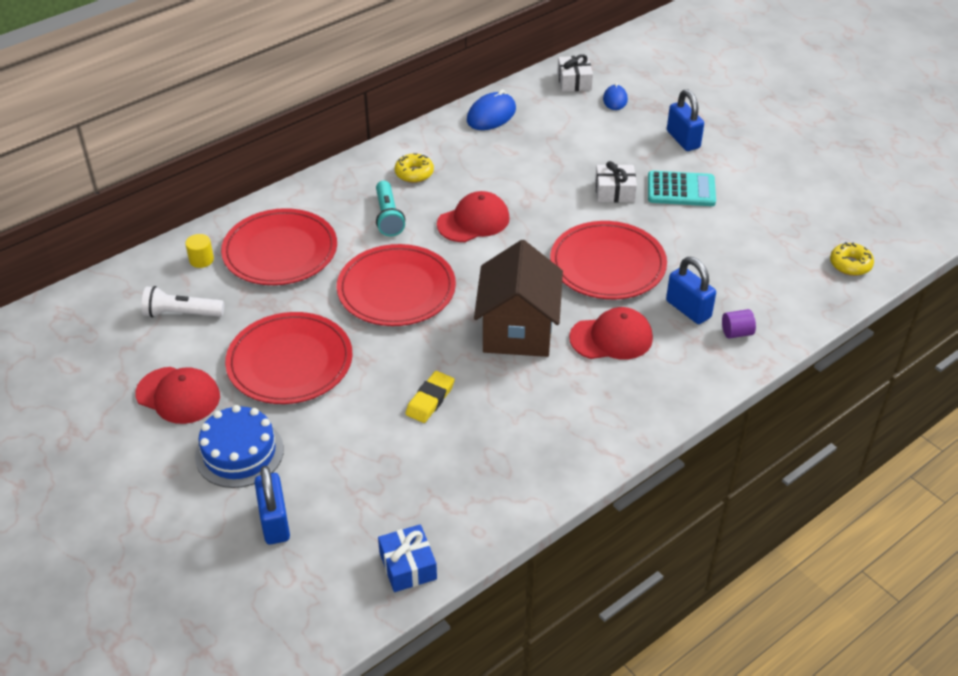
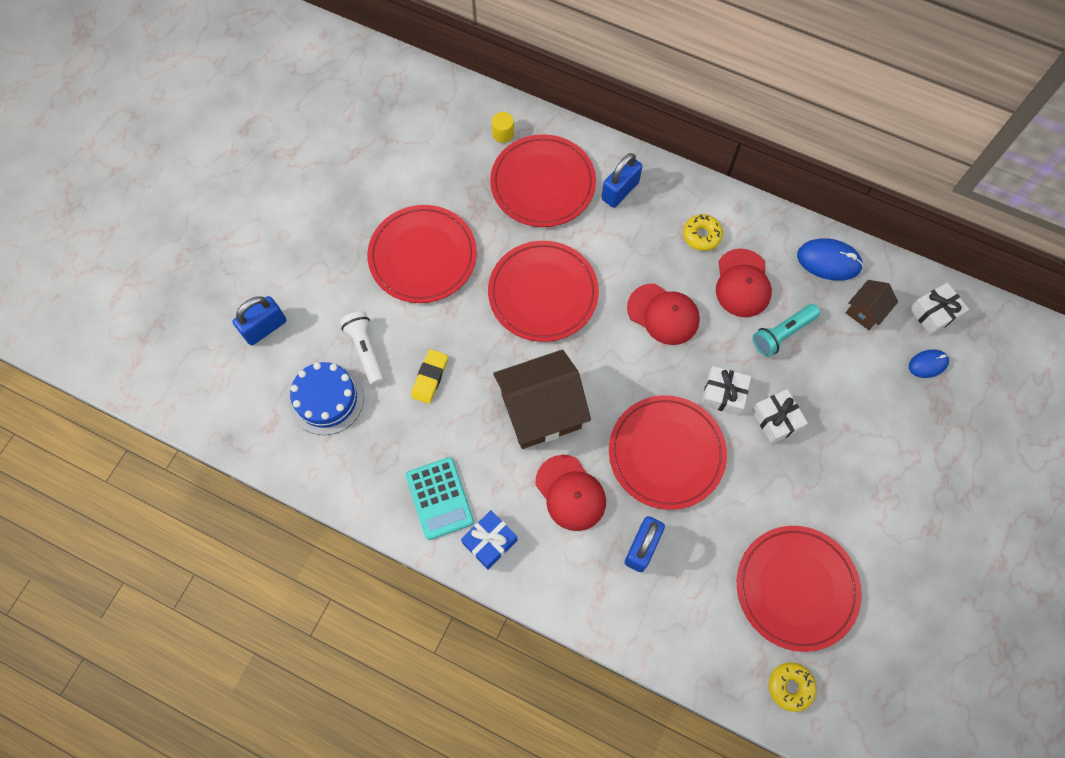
camera: 65 degrees right, 25 degrees up
(178, 395) = (354, 199): red cap -> red cap (742, 283)
(181, 313) = (437, 154): white flashlight -> white flashlight (365, 350)
(239, 453) = (317, 270): blue cake -> blue cake (326, 399)
(388, 217) = (630, 243): turquoise flashlight -> turquoise flashlight (782, 334)
(408, 566) = (261, 437): blue gift -> blue gift (490, 541)
(430, 400) = (430, 377): yellow eraser -> yellow eraser turned 75 degrees counterclockwise
(549, 113) = (865, 311): none -> brown house
(573, 212) = (723, 394): none -> white gift
(681, 190) = (815, 481): turquoise calculator -> turquoise calculator (439, 498)
(683, 139) = (900, 455): blue padlock -> blue padlock (620, 191)
(736, 333) = (632, 602): purple cylinder -> none
(767, 232) = (796, 588): none -> red plate

